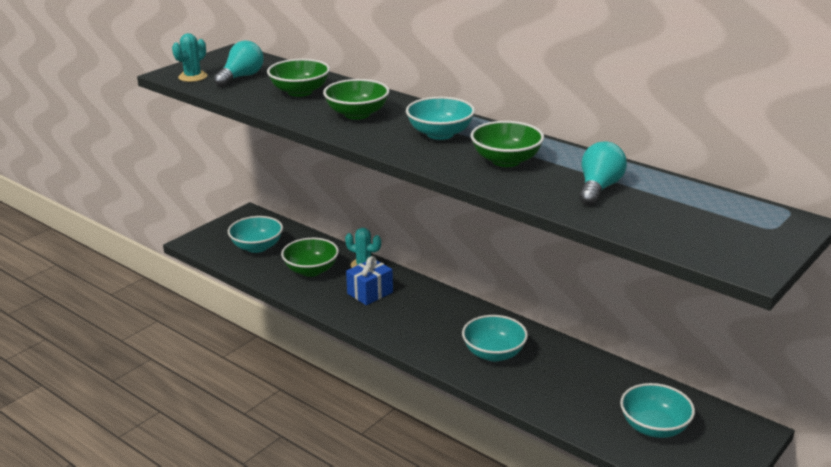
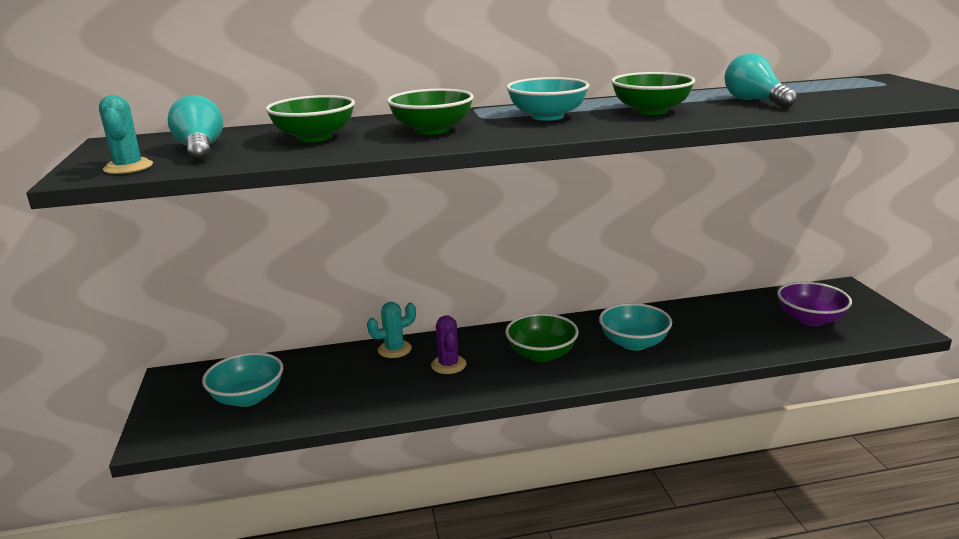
camera: 50 degrees left, 5 degrees down
(311, 270) = (353, 382): green bowl -> green bowl (541, 354)
(370, 293) = (448, 365): blue gift -> purple cactus
(654, 427) = (810, 319): turquoise bowl -> purple bowl

